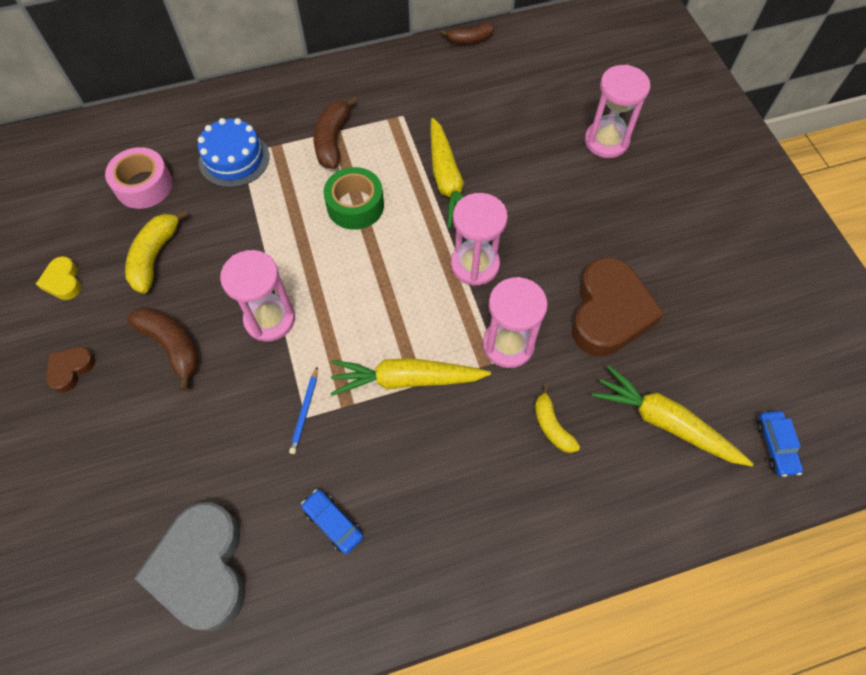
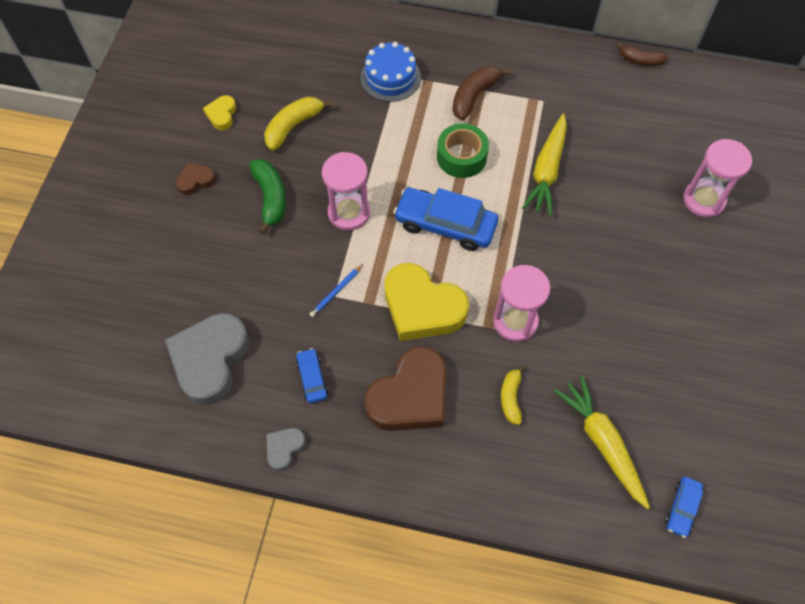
camera: 30 degrees right, 0 degrees up
(144, 185) = (314, 68): pink tape -> none
(172, 346) = (270, 198): brown banana -> green banana
(348, 623) = (284, 448): none -> grey heart
(379, 282) = (445, 225): none -> blue car
(406, 380) = (422, 307): yellow carrot -> yellow heart
(475, 264) = (527, 247): pink hourglass -> none
(609, 313) = (612, 338): brown heart -> brown heart (410, 396)

